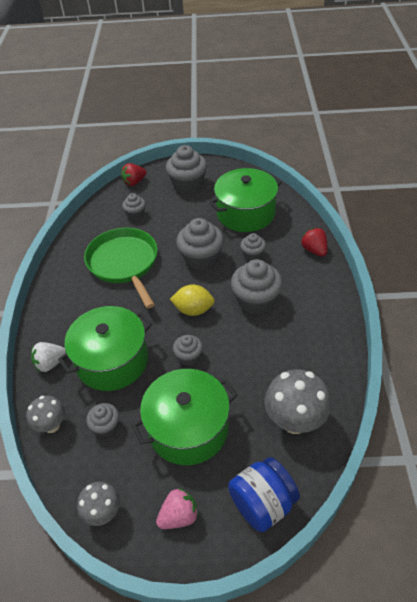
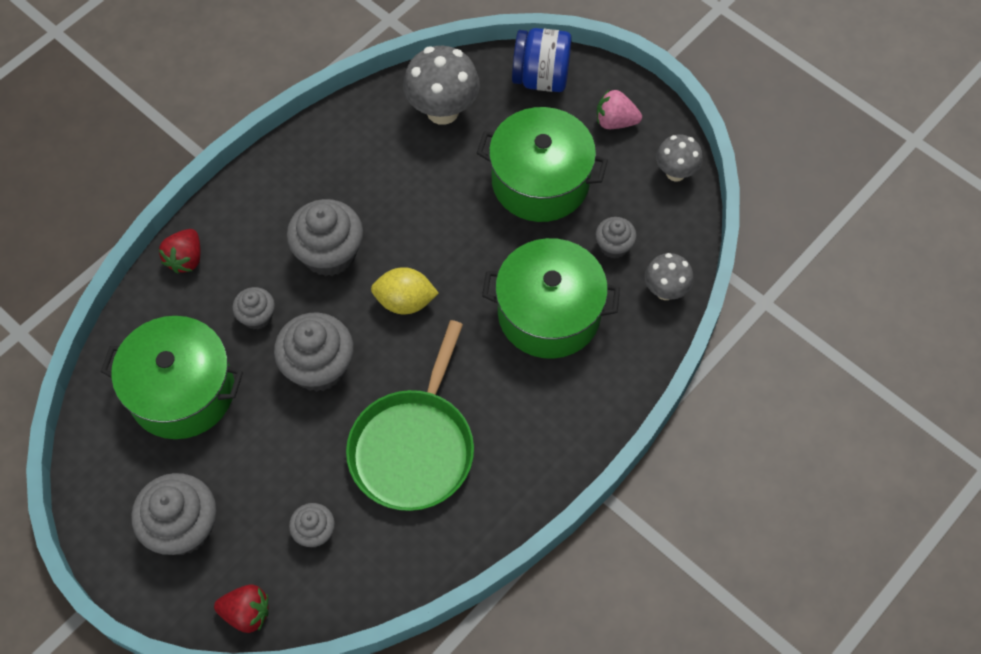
camera: 140 degrees left, 15 degrees up
(51, 363) = (616, 368): white strawberry -> none
(189, 356) = (468, 250): grey cupcake -> none
(193, 310) = (405, 301): yellow lemon -> yellow lemon turned 45 degrees counterclockwise

